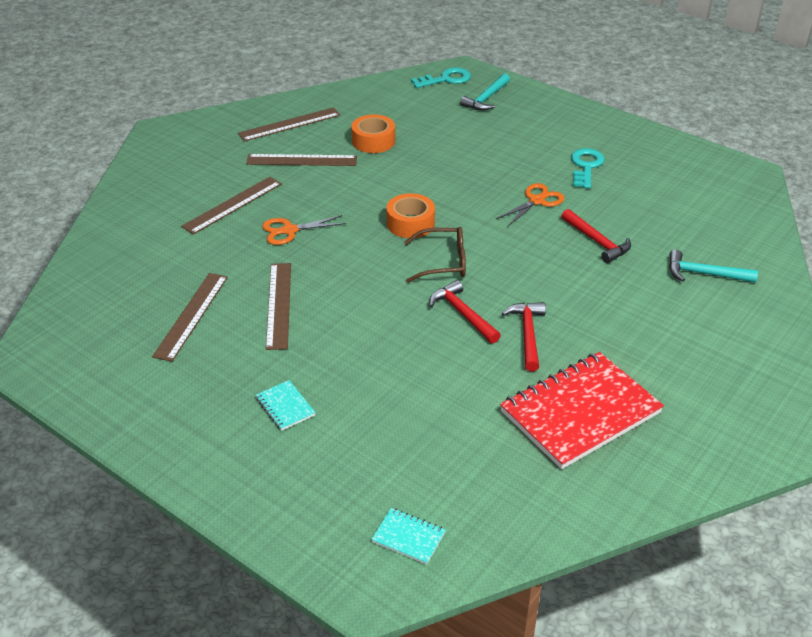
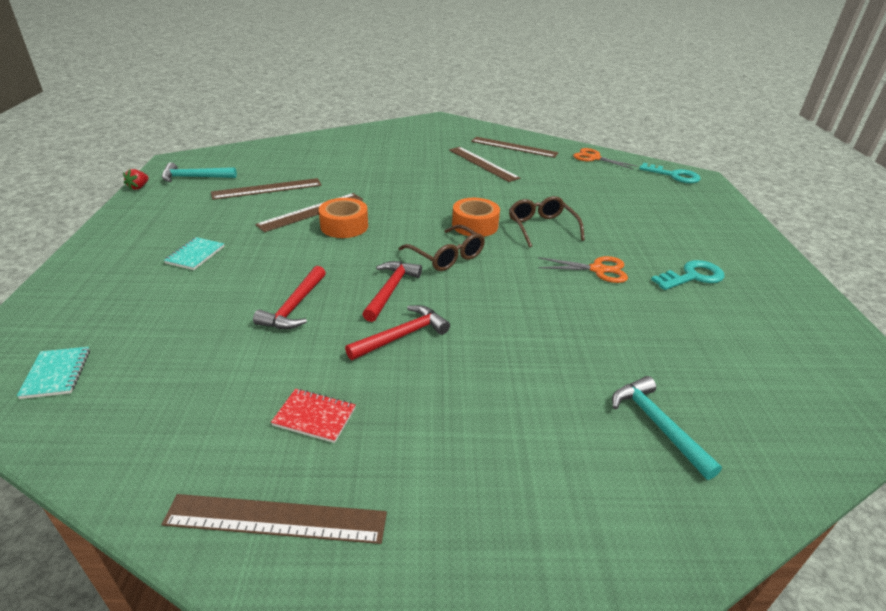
camera: 50 degrees right, 5 degrees down
(70, 408) = (139, 187): none -> red strawberry
(232, 205) = (400, 161): brown ruler -> brown ruler (276, 518)
(289, 230) = (399, 186): orange scissors -> orange scissors (594, 158)
(373, 141) = (548, 178): orange tape -> orange tape (344, 226)
(451, 192) = (541, 227): none -> brown glasses
(486, 98) = (685, 198): turquoise hammer -> turquoise hammer (194, 177)
(580, 412) = (314, 417): red notebook -> red notebook, size x0.41
(597, 241) = (594, 325): red hammer -> red hammer (294, 307)

